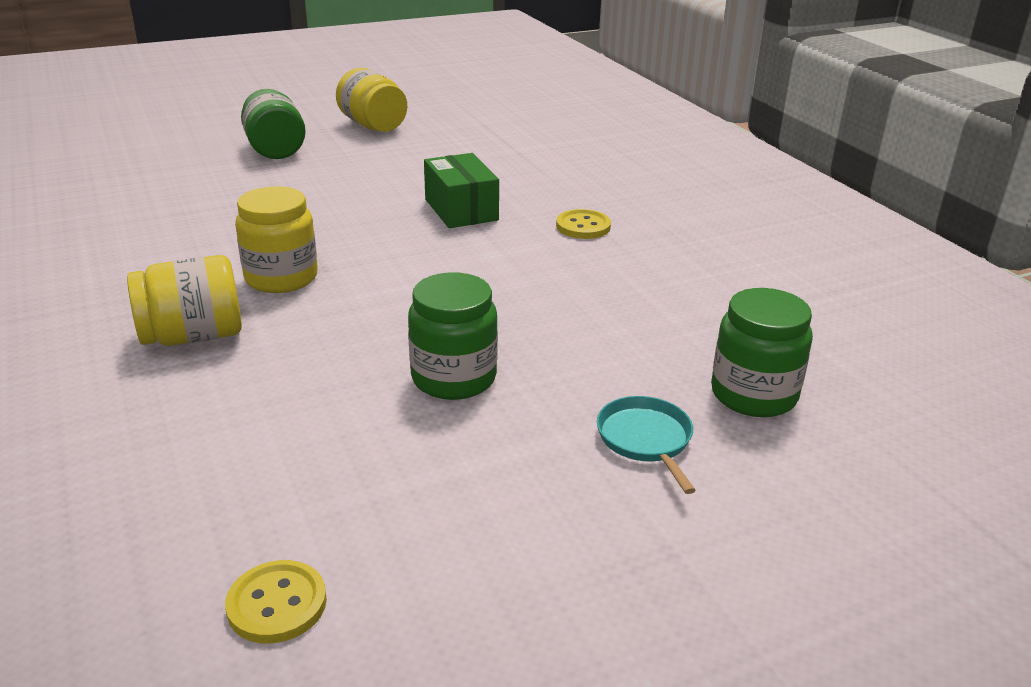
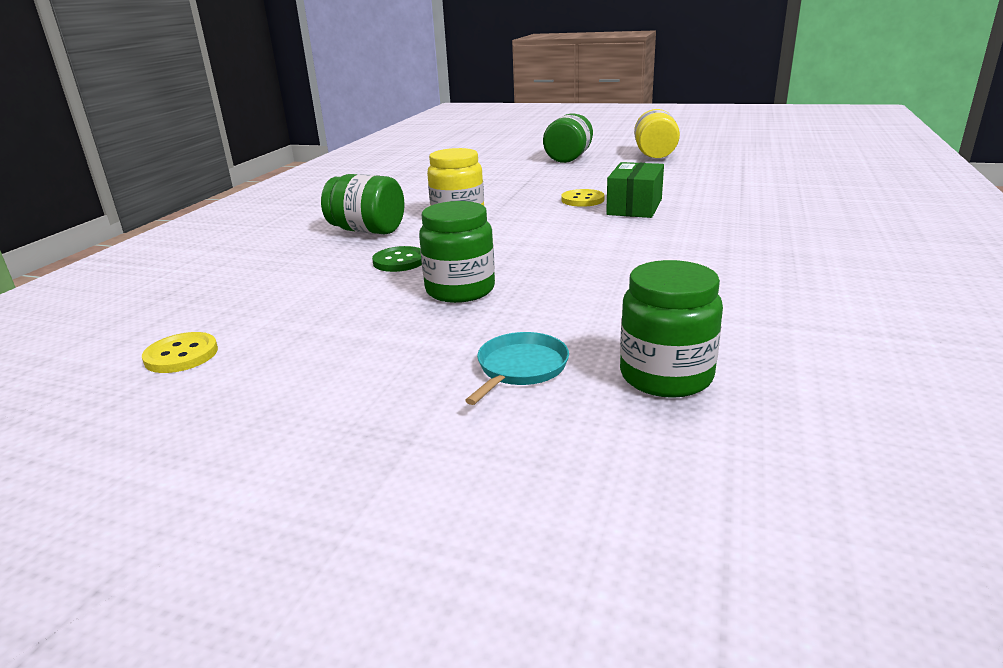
camera: 45 degrees right, 5 degrees down
(193, 336) = (367, 230): yellow jar -> green jar
(320, 366) = (399, 261): none -> green button
(583, 226) = (715, 234): yellow button -> yellow button (582, 200)

